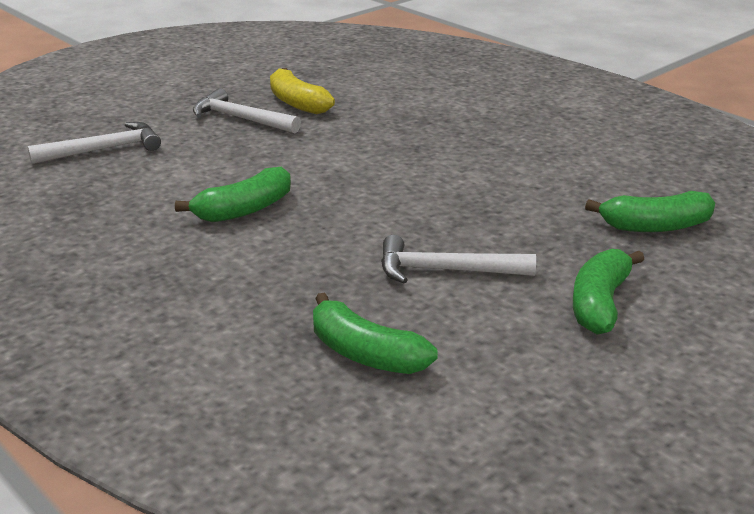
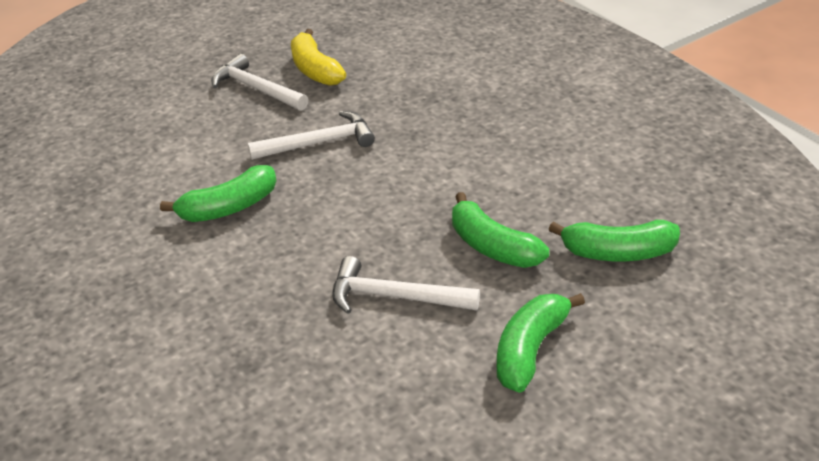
camera: 10 degrees right, 10 degrees up
(104, 149) = (121, 123): white hammer -> white hammer (319, 143)
(365, 354) = (291, 394): green banana -> green banana (492, 246)

